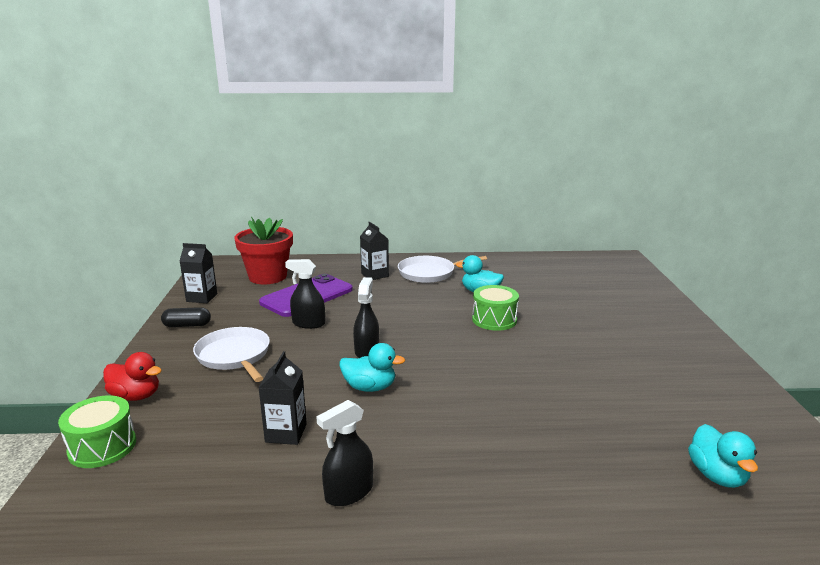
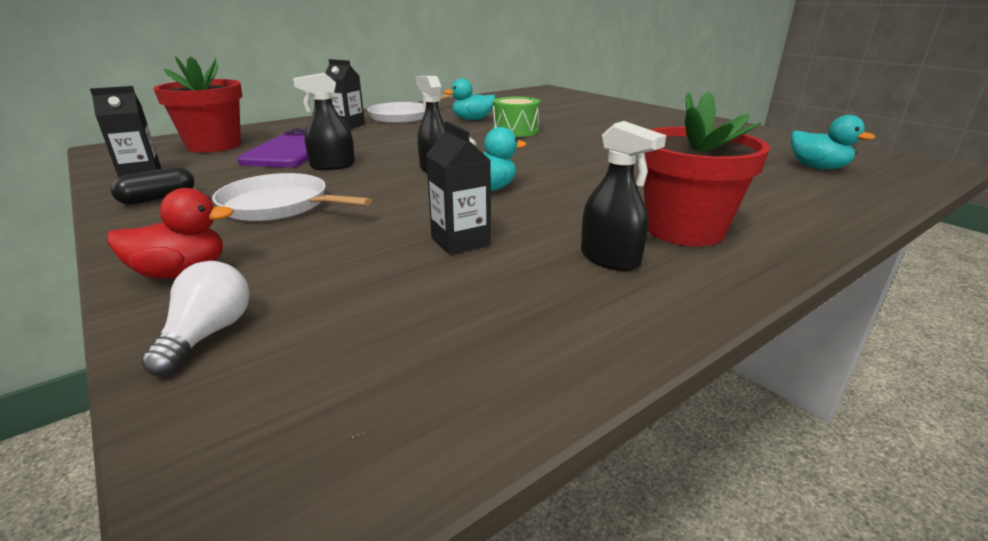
camera: 35 degrees left, 5 degrees up
(102, 447) = (208, 334): green drum -> white light bulb
(349, 493) = (610, 259): black spray bottle -> black spray bottle turned 60 degrees counterclockwise
(444, 491) = (684, 230): none -> red flower pot

